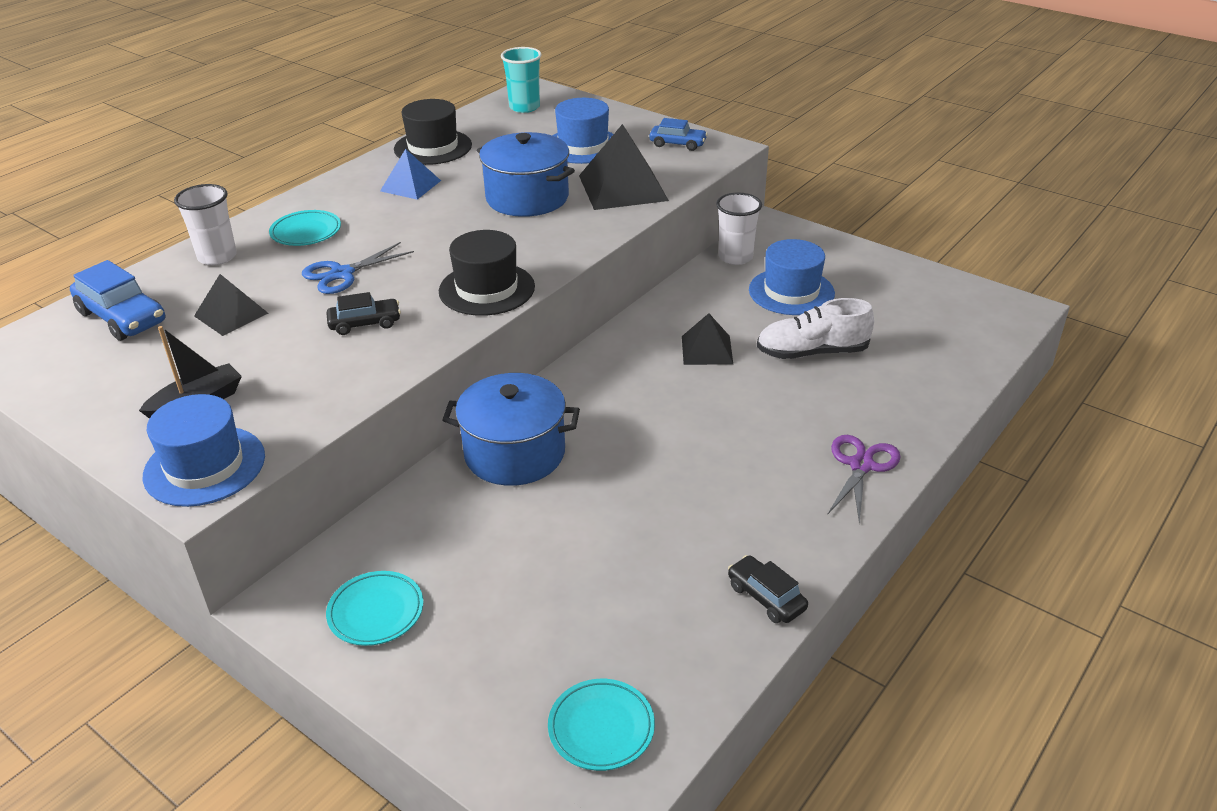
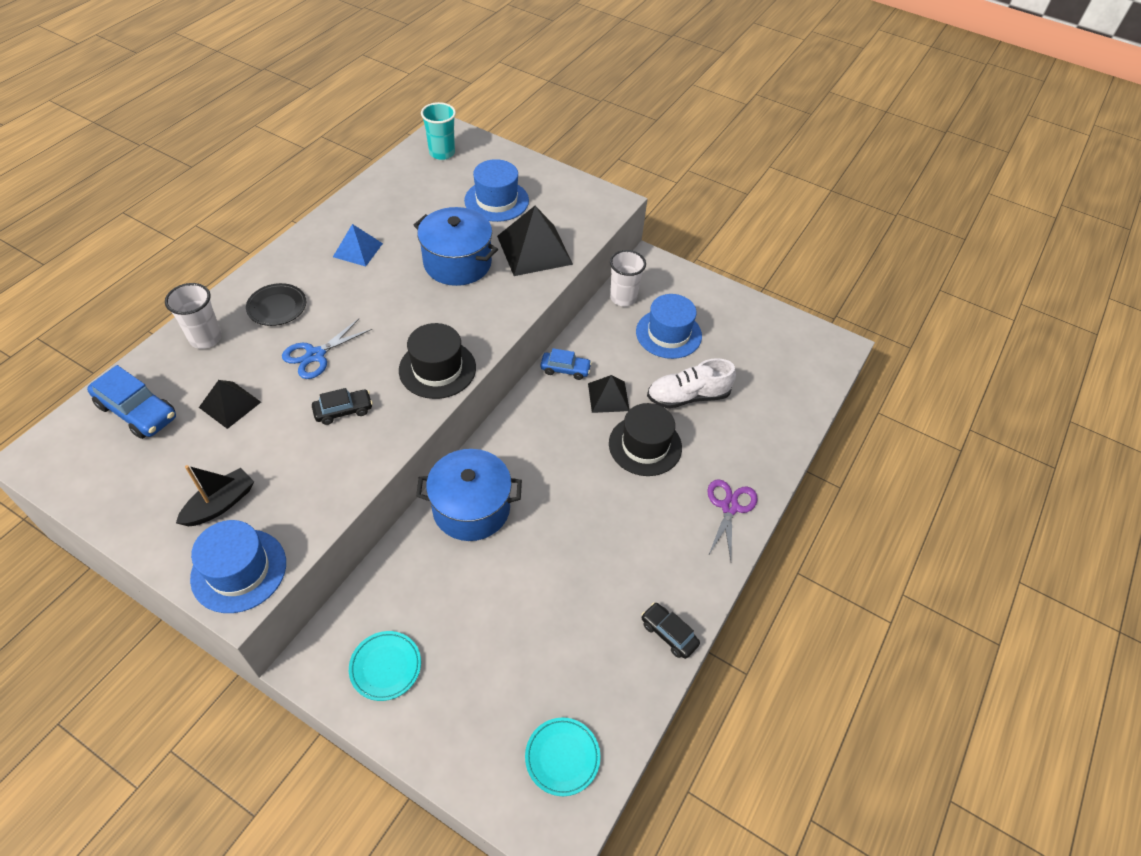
camera: 10 degrees left, 15 degrees up
(306, 232) = (277, 307): turquoise plate -> black plate
(433, 147) = (370, 203): black hat -> black hat (645, 445)
(677, 144) = (574, 197): blue car -> blue car (565, 369)

